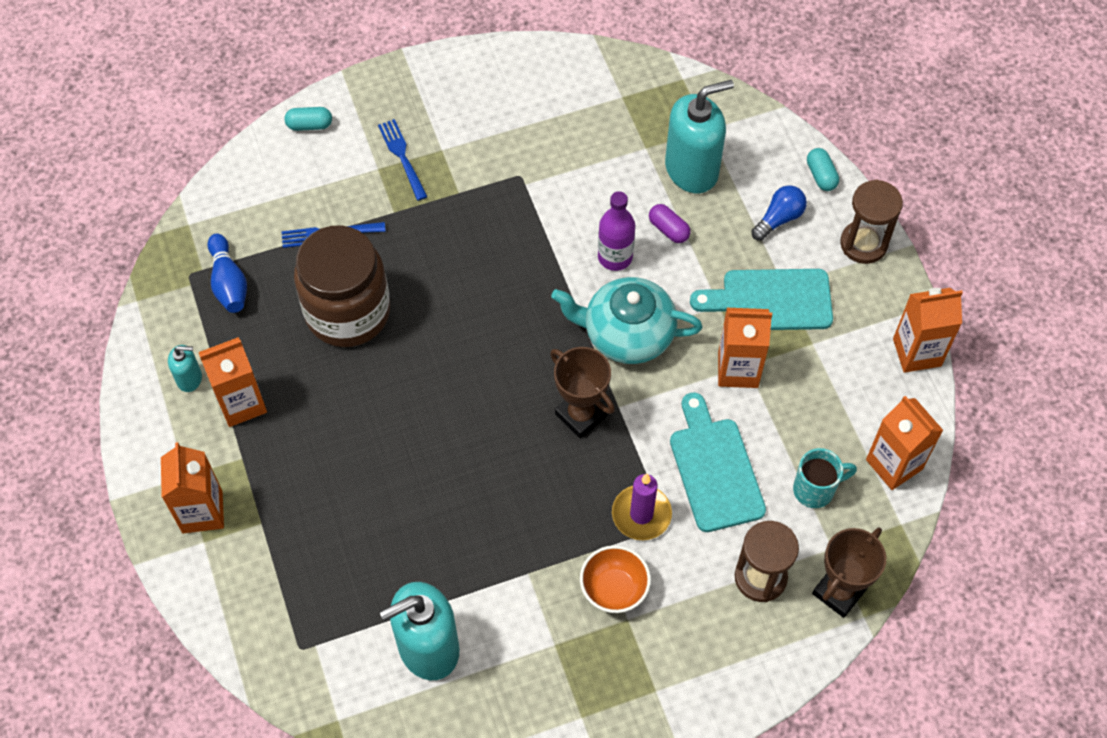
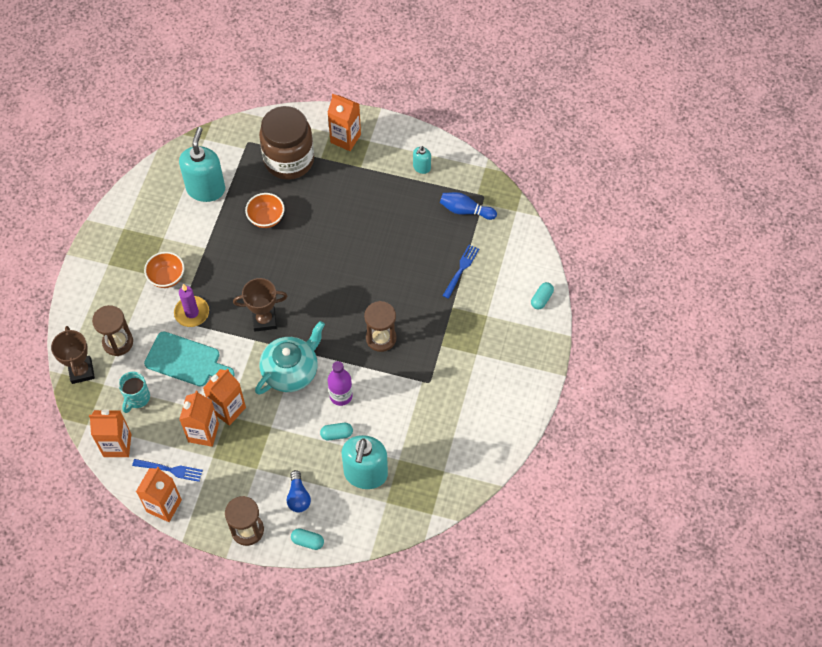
camera: 125 degrees right, 0 degrees up
(241, 403) = (390, 181): orange carton -> orange carton (203, 433)
(348, 312) = (406, 252): brown jar -> brown jar (289, 160)
(402, 157) = (486, 331): blue fork -> blue fork (170, 470)
(419, 525) = (266, 218): none -> orange bowl
(500, 263) = (381, 338): none -> brown hourglass
(668, 229) = (336, 434): purple capsule -> turquoise capsule
(770, 300) = (253, 455): turquoise cutting board -> none

